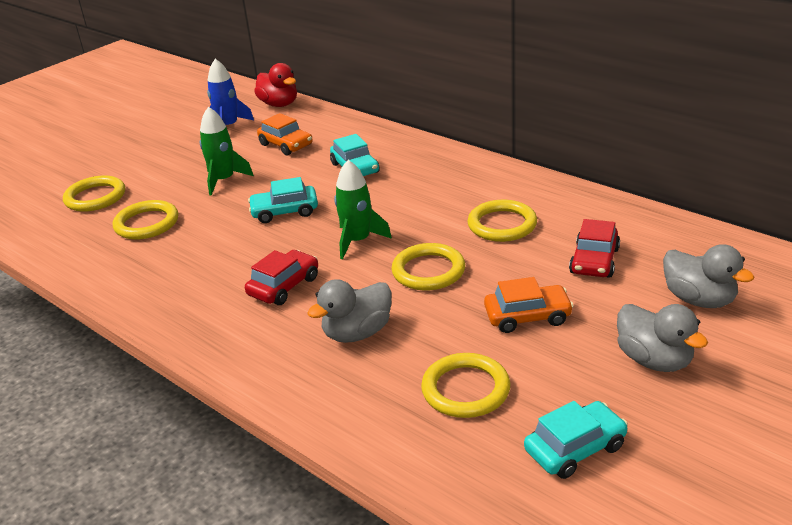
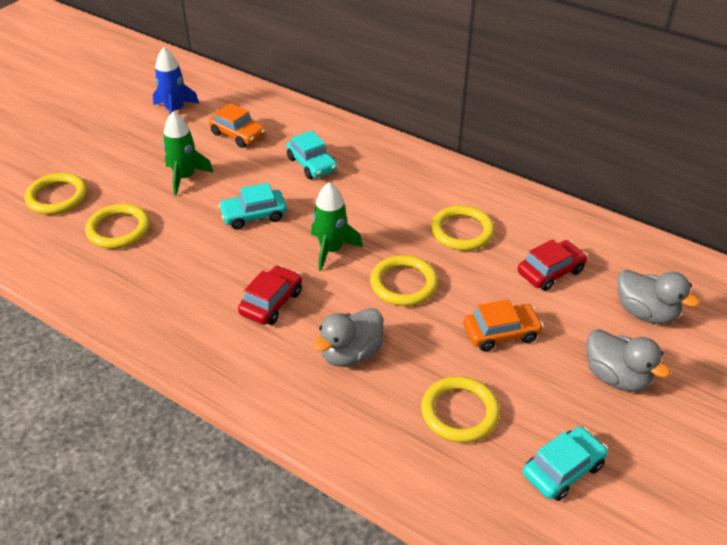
camera: 10 degrees left, 10 degrees up
(279, 104) = (220, 84): red duck -> none
(594, 261) = (550, 272): red car -> red car turned 135 degrees counterclockwise

